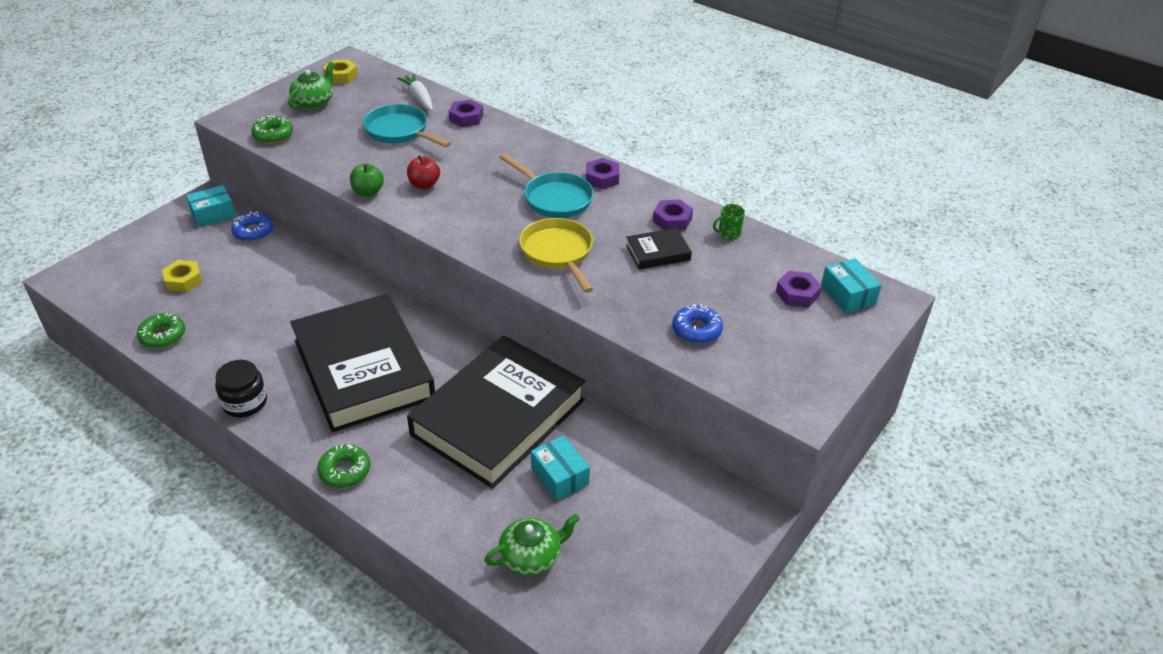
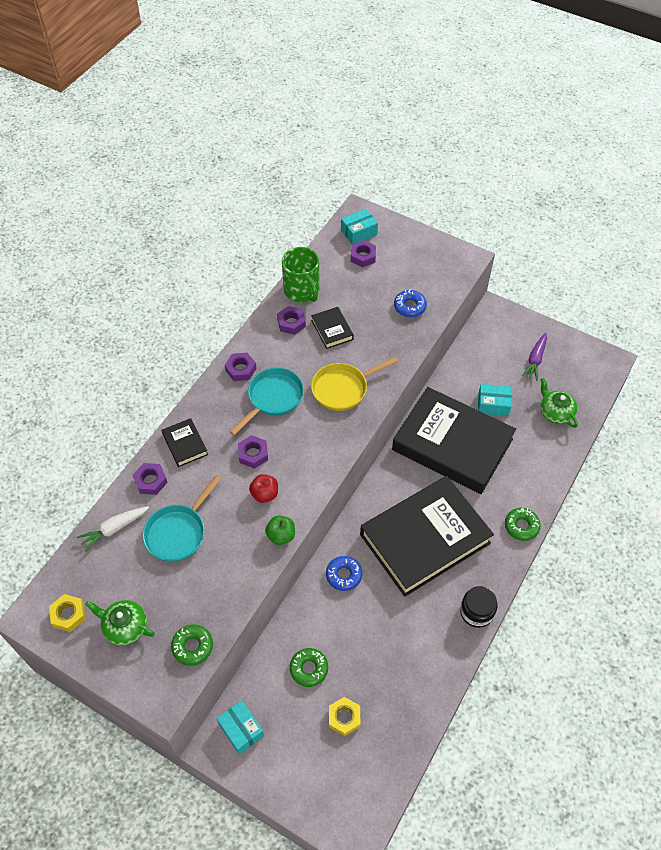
camera: 95 degrees left, 15 degrees up
(162, 336) = (418, 705): green donut -> green donut (309, 669)
(253, 232) = (265, 680): blue donut -> blue donut (344, 575)
(479, 180) = (253, 454): none -> purple nut
(505, 138) = (185, 444): none -> black book
(560, 476) = (493, 404): turquoise box -> turquoise box turned 45 degrees clockwise
(643, 550) = (535, 360): none -> purple carrot
(728, 233) = (302, 291): green mug -> green mug, size x2.17

